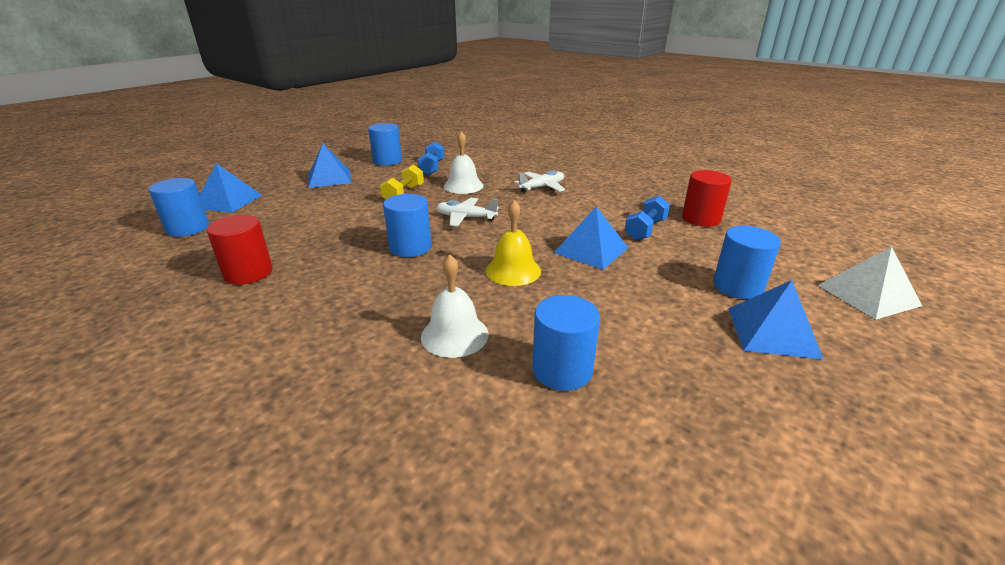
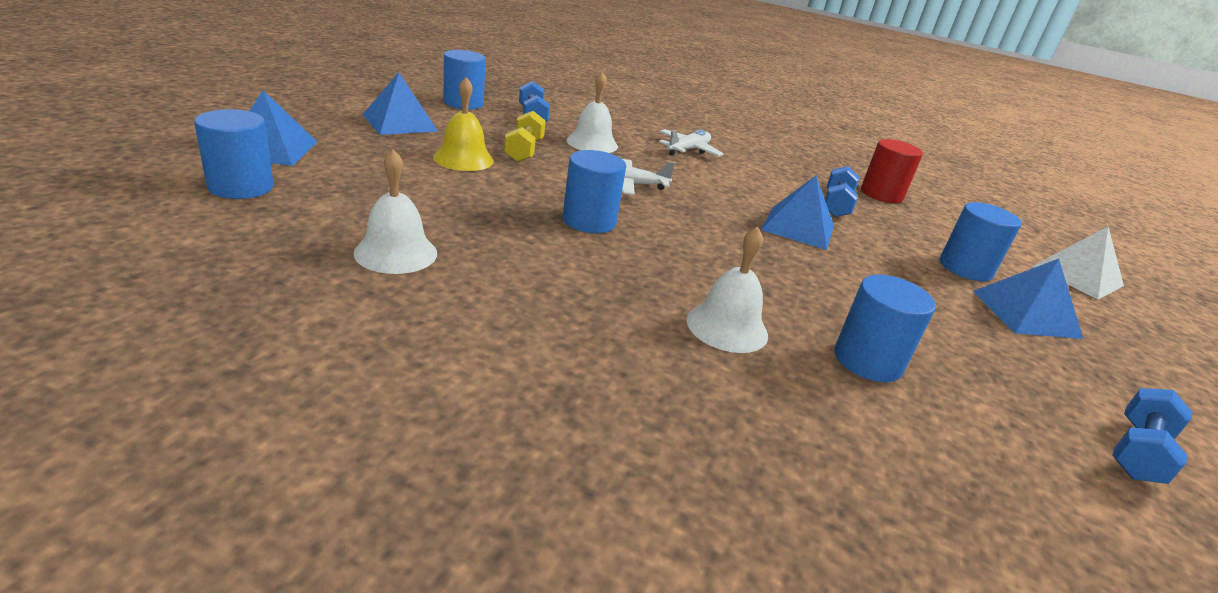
camera: 20 degrees left, 0 degrees up
(248, 273) = (396, 252): red cylinder -> white bell
(513, 271) = (733, 251): yellow bell -> yellow bell (463, 159)
(797, 482) = (1138, 452): none -> blue dumbbell

